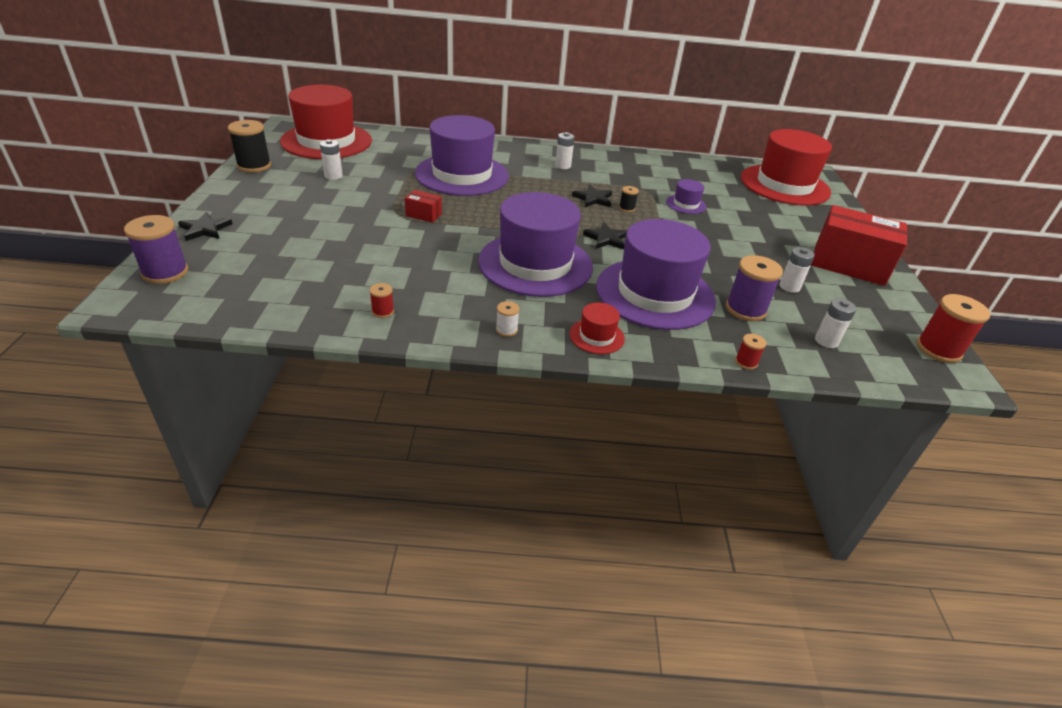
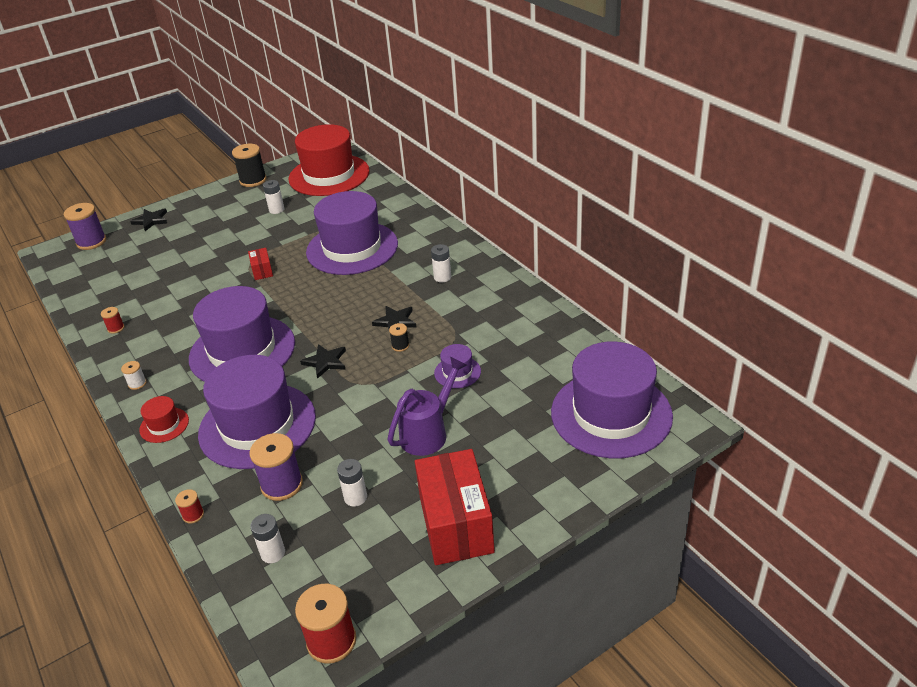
camera: 60 degrees right, 0 degrees up
(742, 237) = (428, 433): none -> purple watering can
(784, 185) = (611, 414): red hat -> purple hat

